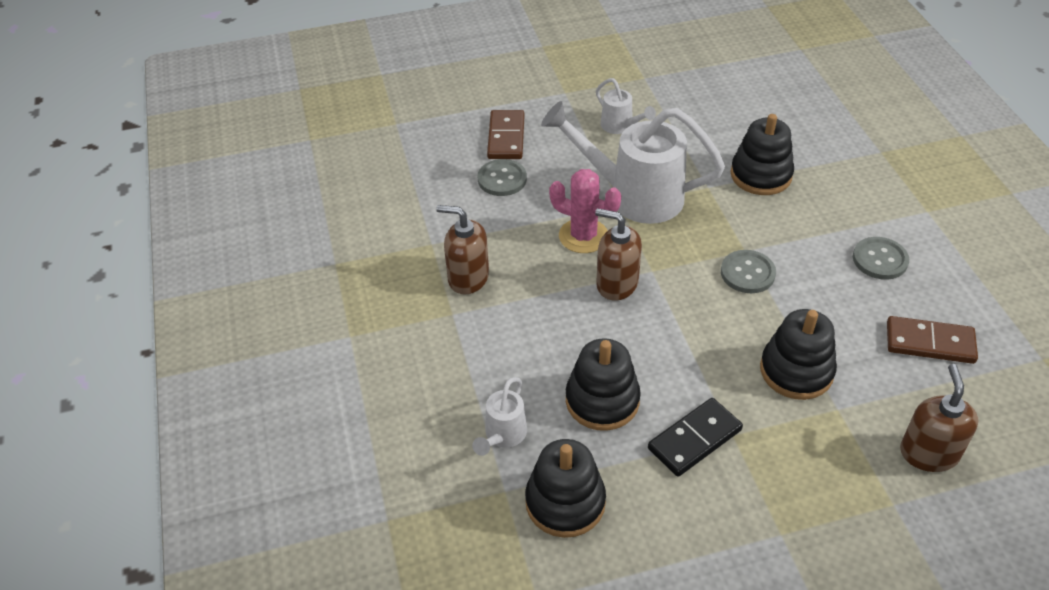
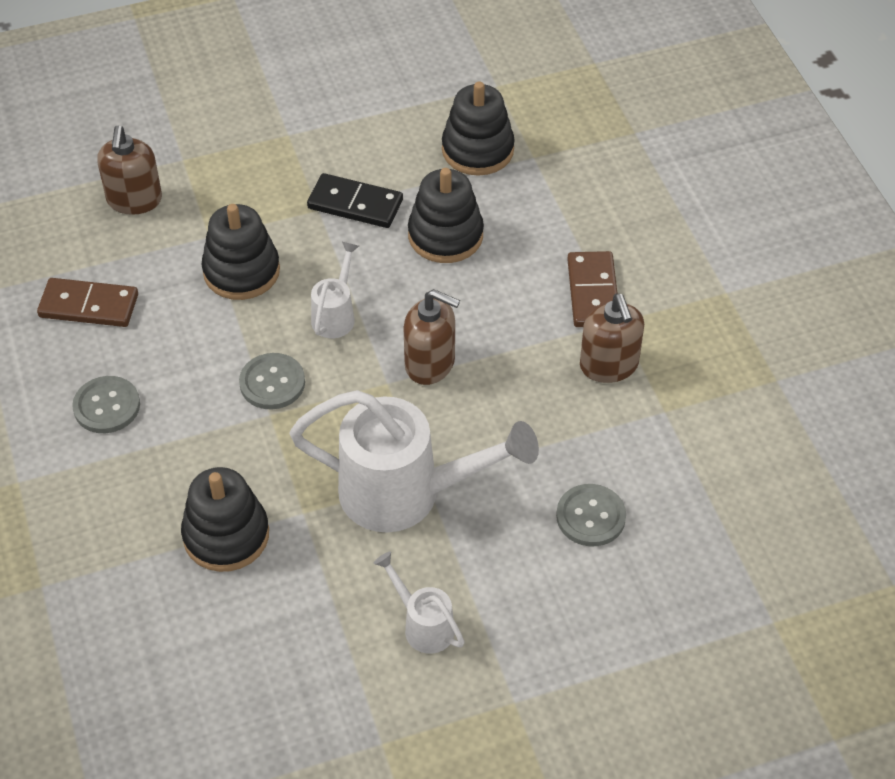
camera: 175 degrees right, 5 degrees up
(468, 278) = (609, 365): brown soap dispenser -> brown soap dispenser turned 60 degrees clockwise
(503, 436) = (541, 200): white watering can -> white watering can (335, 315)
(506, 137) = (596, 597): brown domino -> brown domino (592, 292)
(583, 236) = (472, 428): pink cactus -> none
(695, 439) = (355, 204): black domino -> black domino turned 60 degrees clockwise

